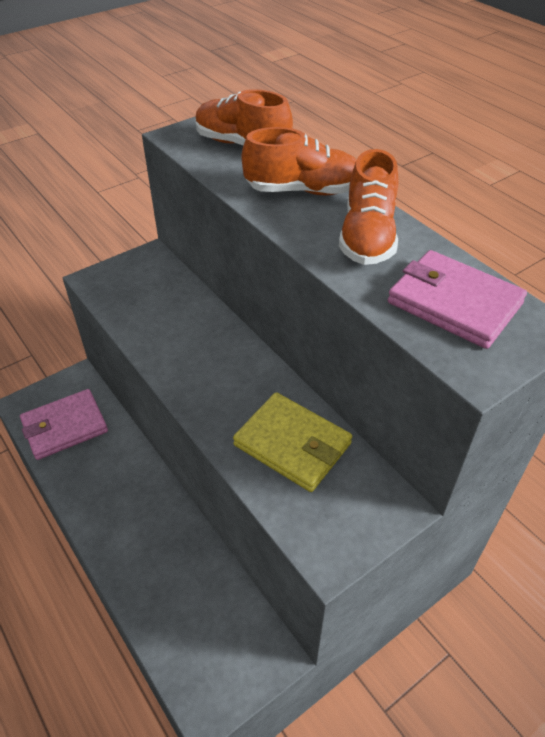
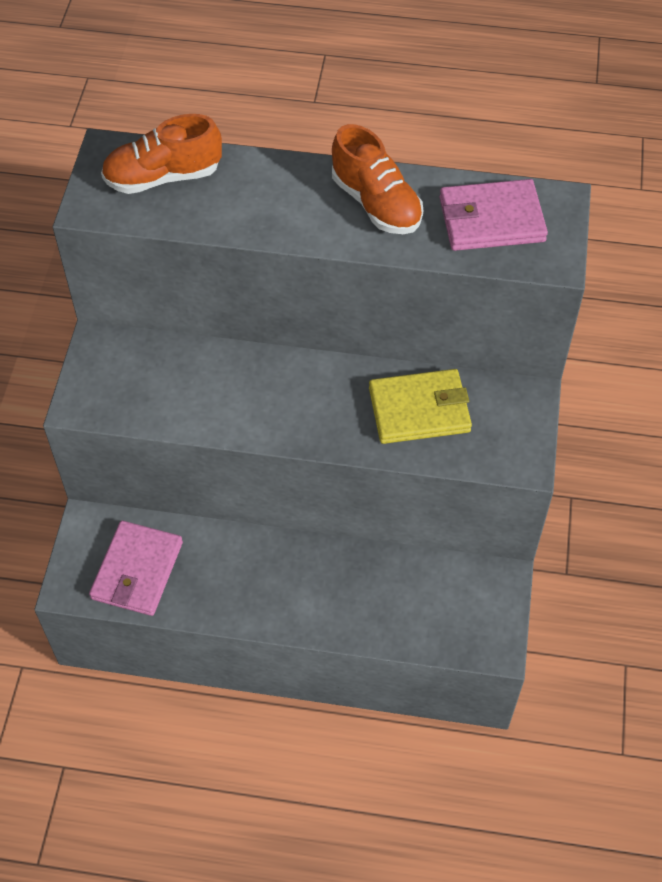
camera: 45 degrees left, 10 degrees up
(303, 191) = (277, 192): orange shoe -> none

